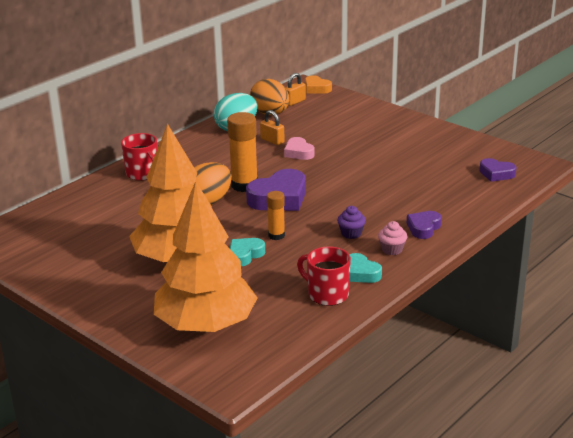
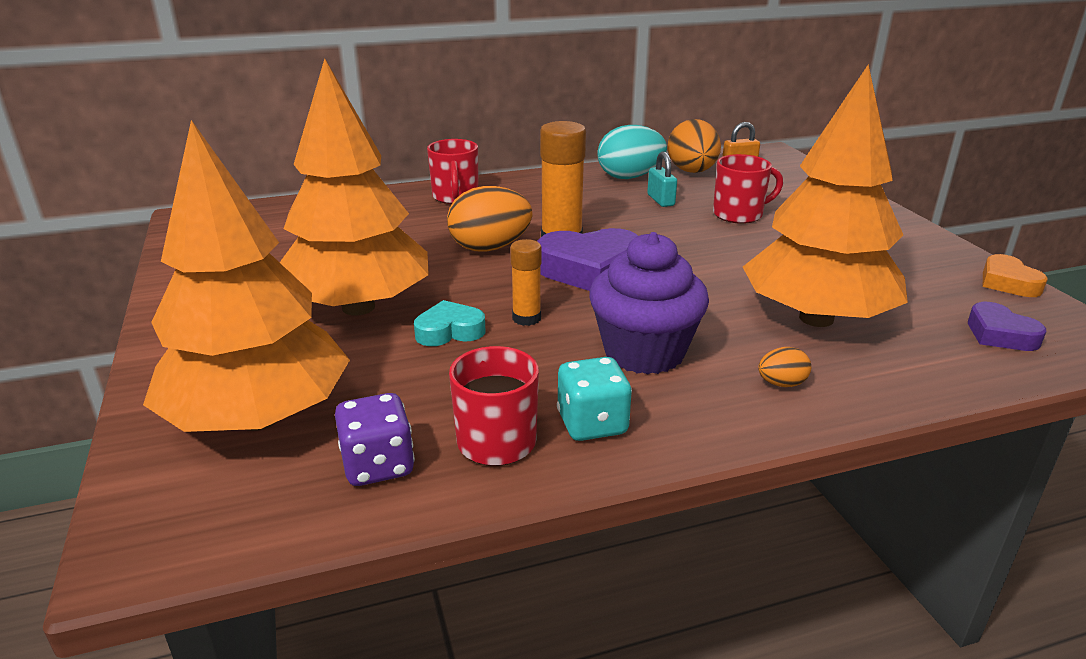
camera: 30 degrees right, 0 degrees up
(272, 141) = (660, 200): orange padlock -> turquoise padlock
(288, 322) = (378, 465): none -> purple dice
(298, 152) = (681, 222): pink heart -> none
(316, 88) = (784, 159): orange heart -> orange heart (1007, 283)
(325, 138) = (739, 214): none -> red mug
(351, 233) = (644, 352): purple cupcake -> purple cupcake, size x2.20
(360, 273) = (592, 424): turquoise heart -> turquoise dice
(392, 249) = (688, 402): pink cupcake -> none
(413, 191) = (816, 318): none -> orange tree
(423, 228) = (781, 384): purple heart -> orange egg

